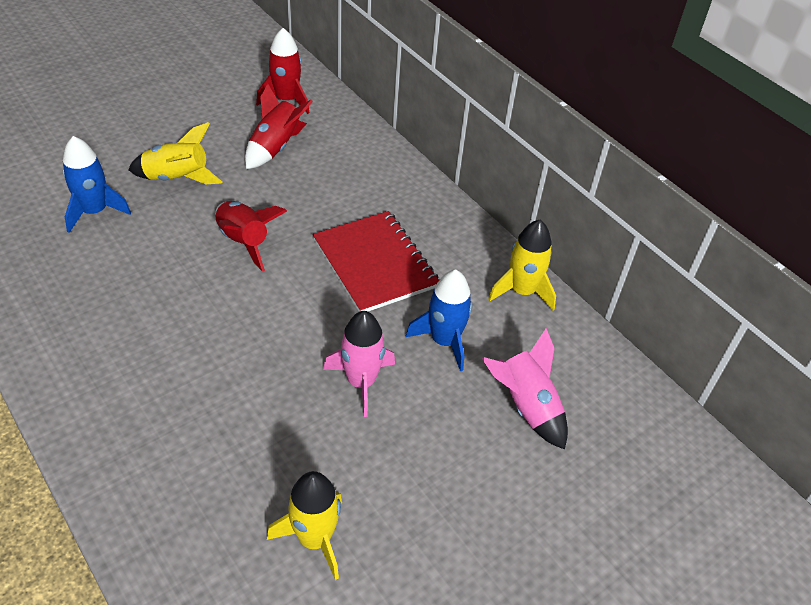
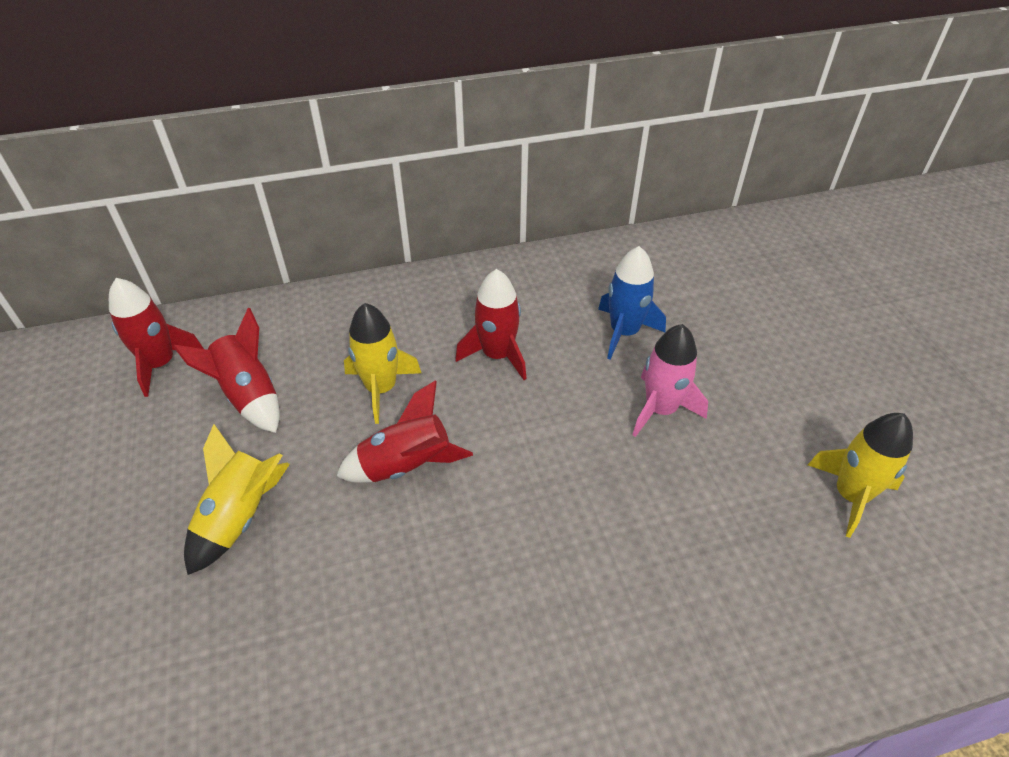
camera: 65 degrees left, 0 degrees up
(94, 211) = (250, 639): blue rocket -> none
(375, 263) = (497, 355): red notebook -> red rocket
(522, 291) = (578, 262): yellow rocket -> yellow rocket (381, 388)
(526, 407) = (717, 302): pink rocket -> none

